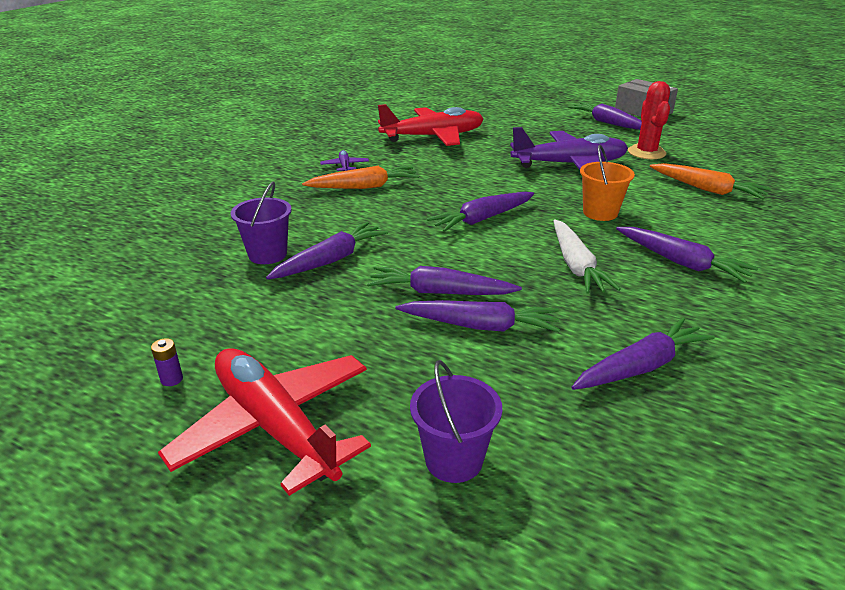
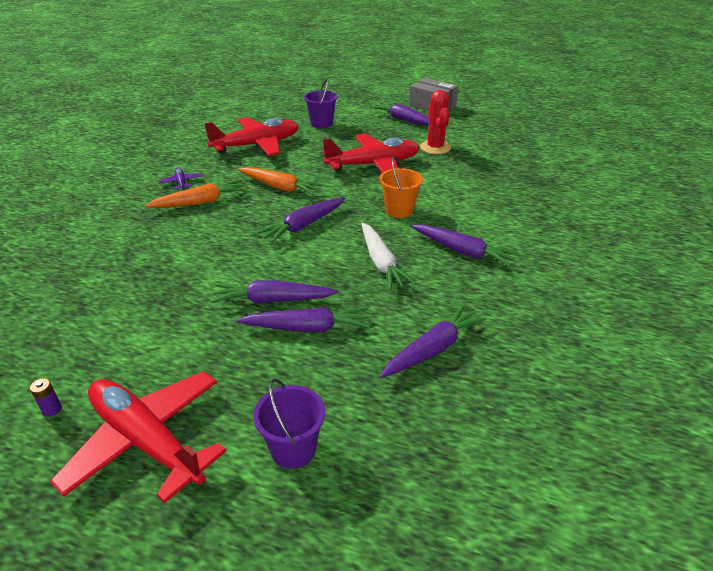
camera: 10 degrees left, 5 degrees up
(267, 254) = (121, 279): purple bucket -> purple bucket (321, 123)
(330, 260) = (177, 279): purple carrot -> none
(569, 164) = (373, 165): purple plane -> red plane
(707, 189) = (482, 180): orange carrot -> orange carrot (280, 187)

